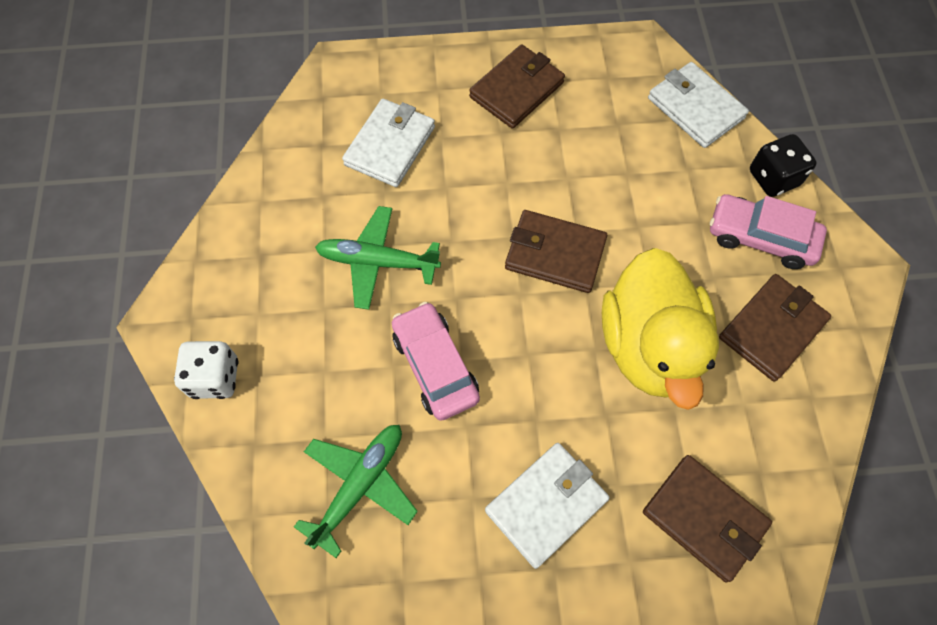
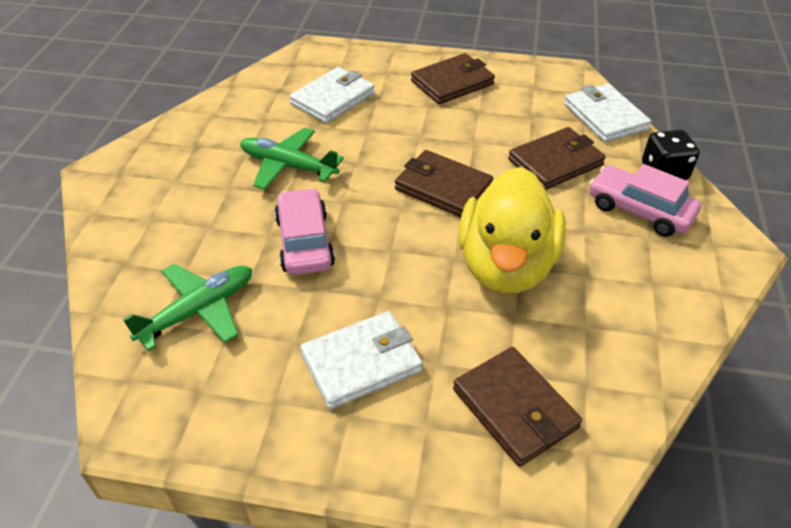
camera: 15 degrees right, 20 degrees down
(215, 378) = (117, 214): white dice -> none
(772, 329) = (631, 276): brown wallet -> brown wallet (555, 162)

